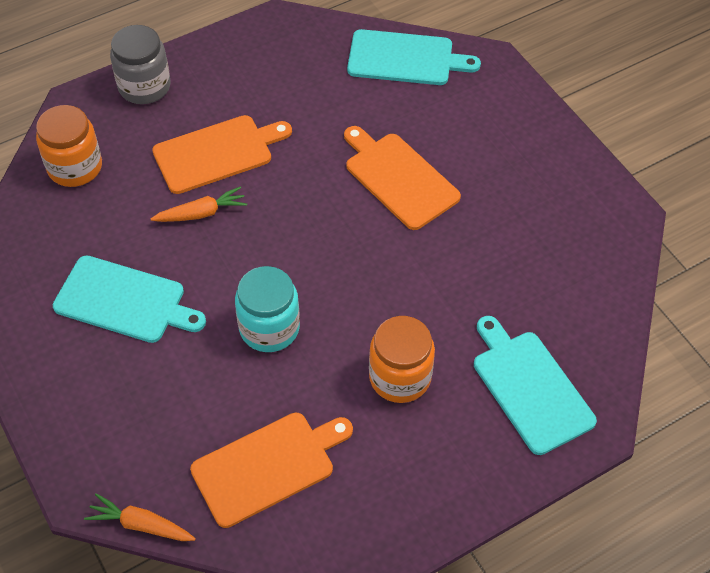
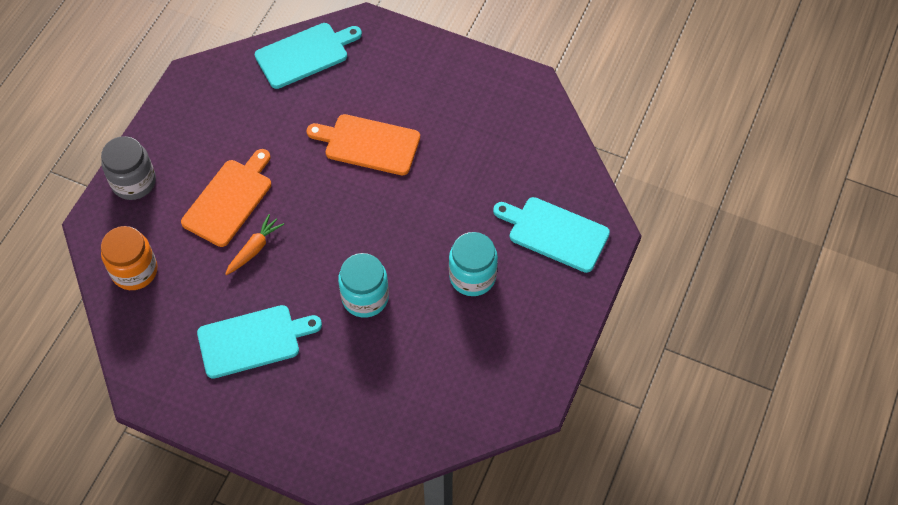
camera: 35 degrees left, 5 degrees up
(141, 525) = (387, 472): orange carrot -> none
(268, 466) = (436, 384): orange cutting board -> none
(400, 377) = (472, 276): orange jar -> turquoise jar

